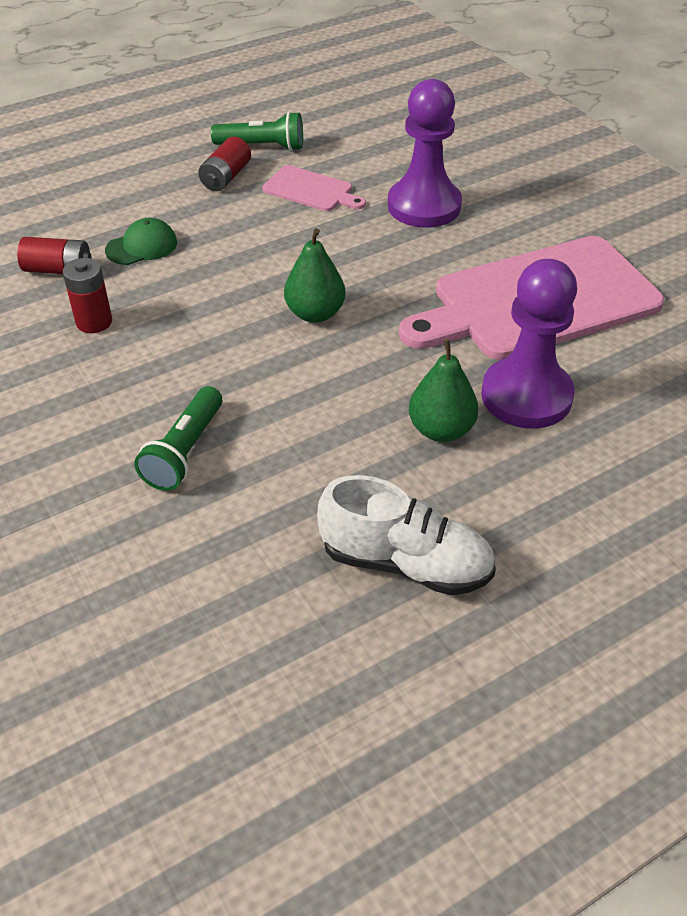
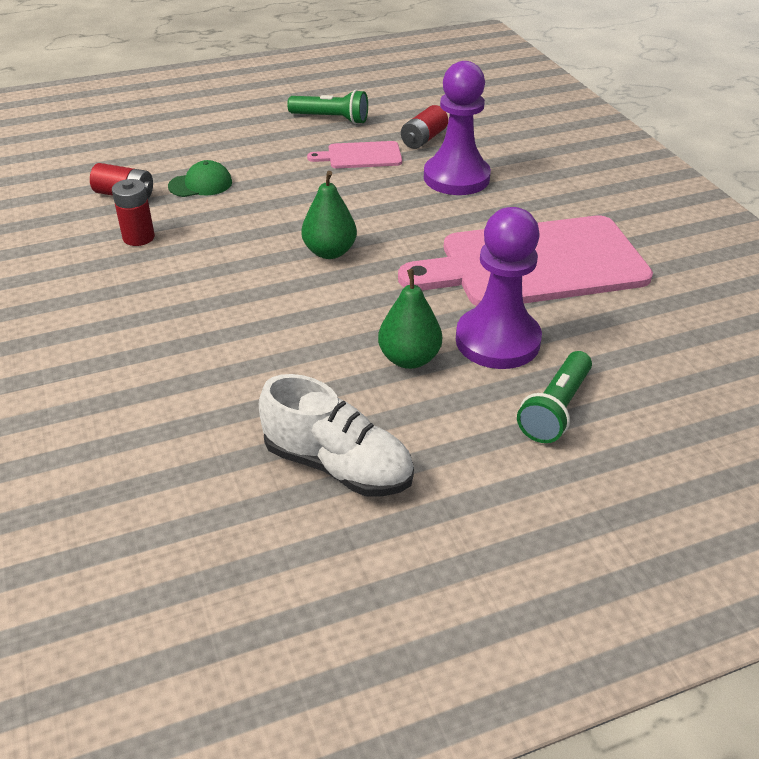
camera: 10 degrees right, 5 degrees down
(185, 451) = (176, 347): green flashlight -> green flashlight (555, 409)
(226, 177) = (291, 139): red battery -> red battery (423, 139)
(311, 190) = (361, 156): pink cutting board -> pink cutting board turned 135 degrees clockwise

